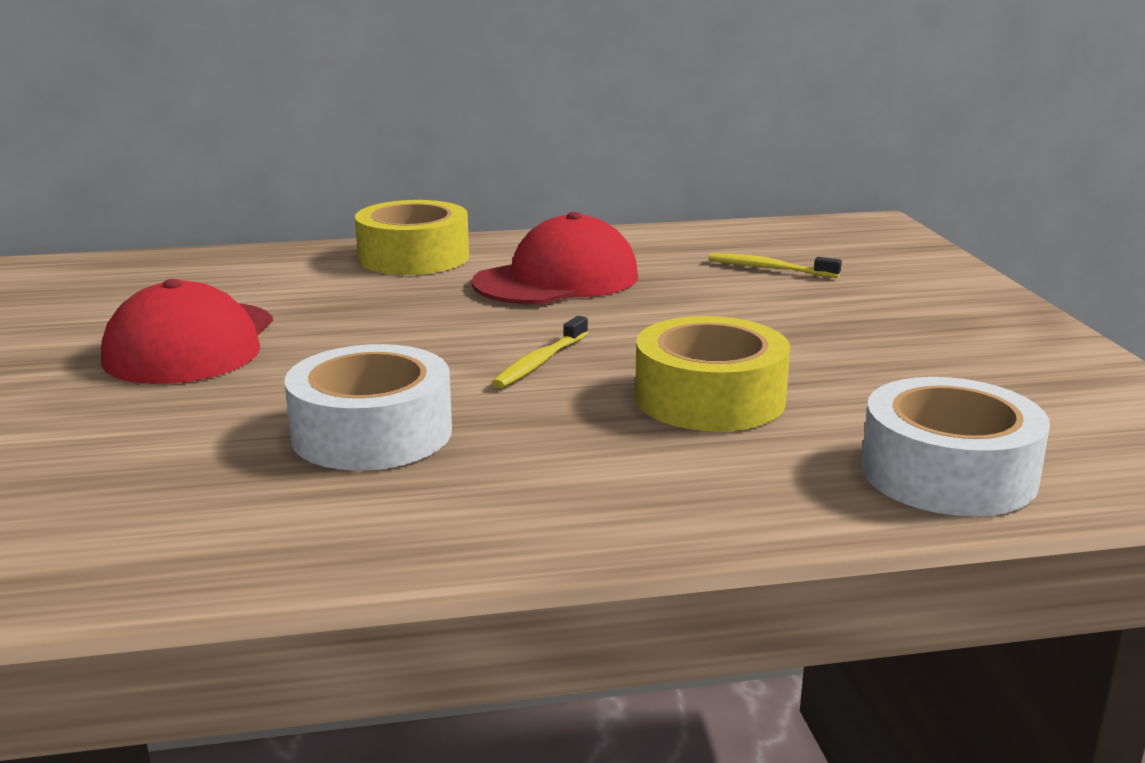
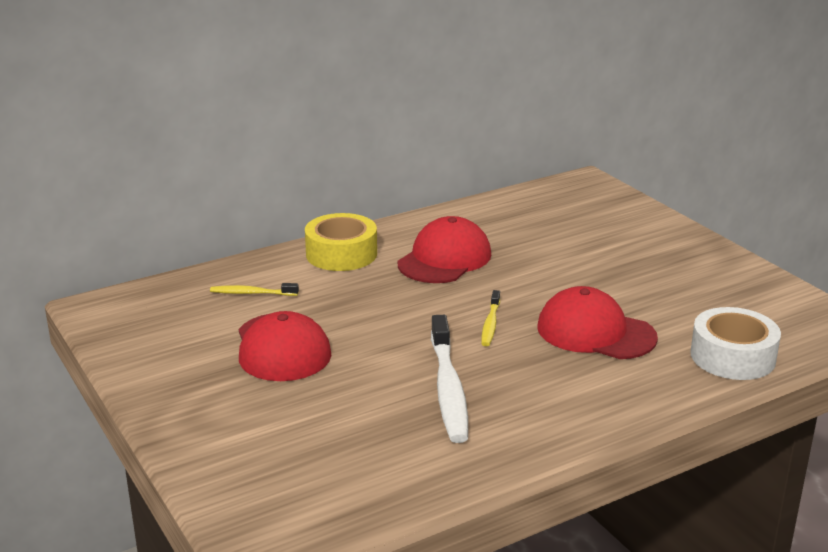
camera: 20 degrees left, 5 degrees up
(372, 433) = (448, 388): white tape -> white toothbrush
(709, 398) = (595, 332): yellow tape -> red cap
(770, 269) = (556, 229): yellow toothbrush -> yellow toothbrush (252, 293)

